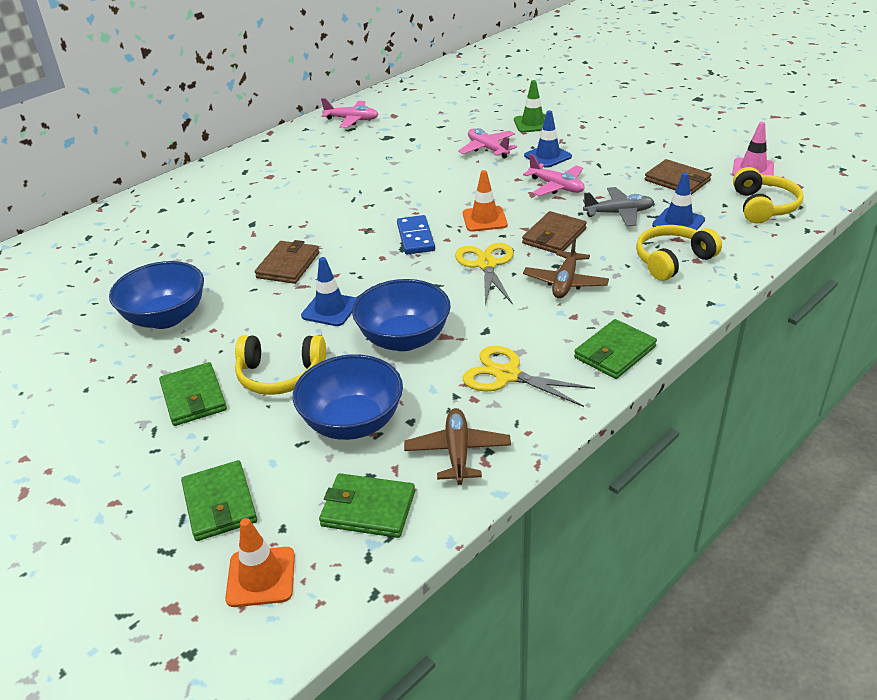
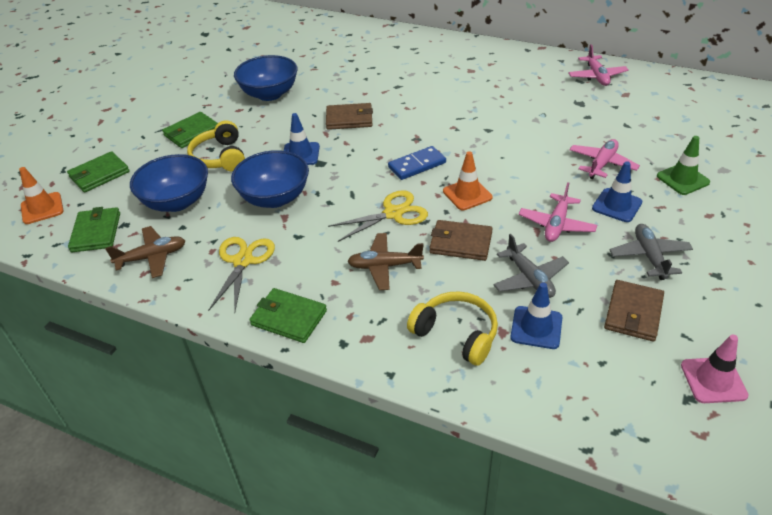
camera: 70 degrees right, 5 degrees up
(617, 159) = (649, 256): none -> grey plane
(763, 206) = (620, 400): yellow headphones -> none

